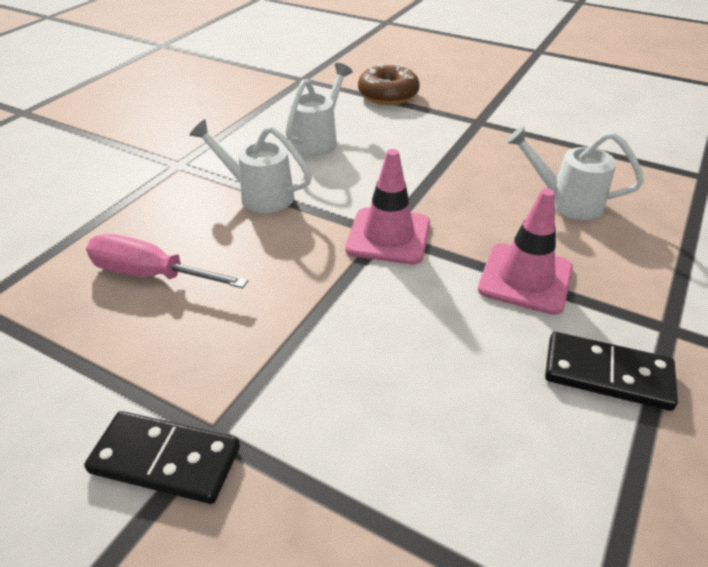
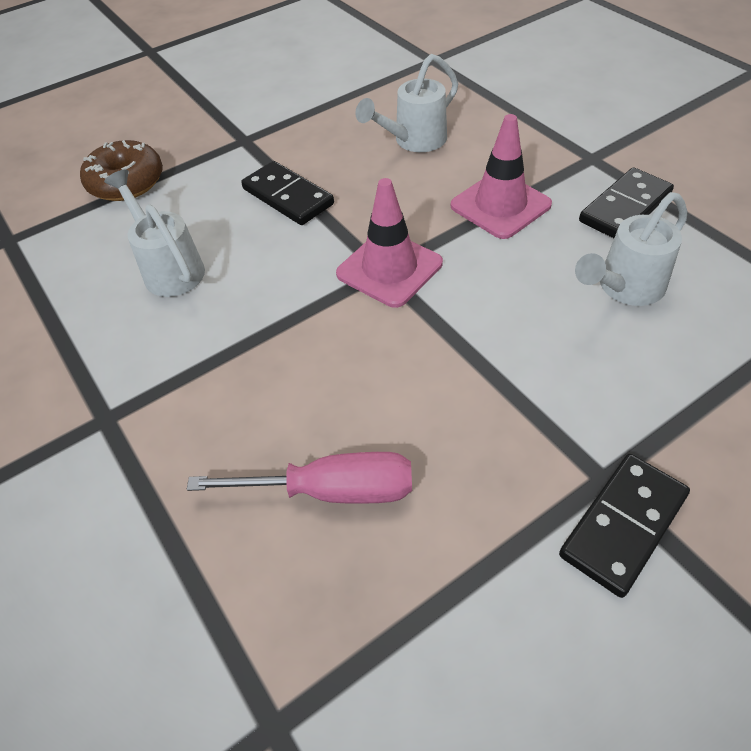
camera: 60 degrees left, 10 degrees up
(151, 274) = (331, 490): pink screwdriver -> pink screwdriver turned 135 degrees counterclockwise
(259, 195) = (241, 351): white watering can -> white watering can (624, 288)
(432, 162) = (288, 196): none -> black domino

